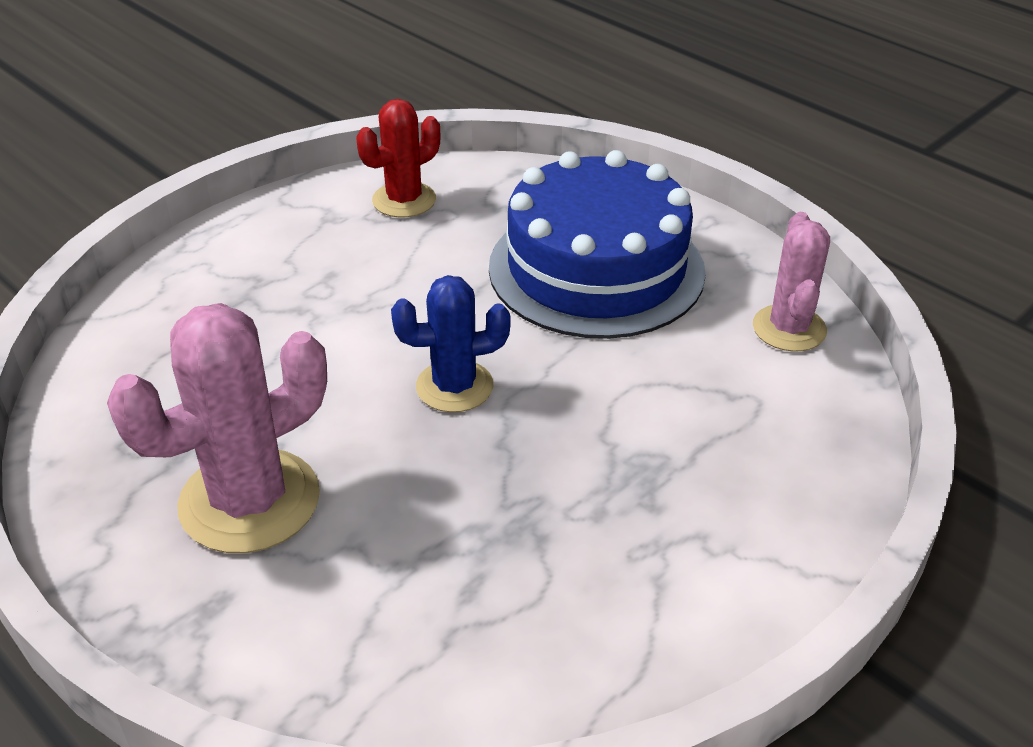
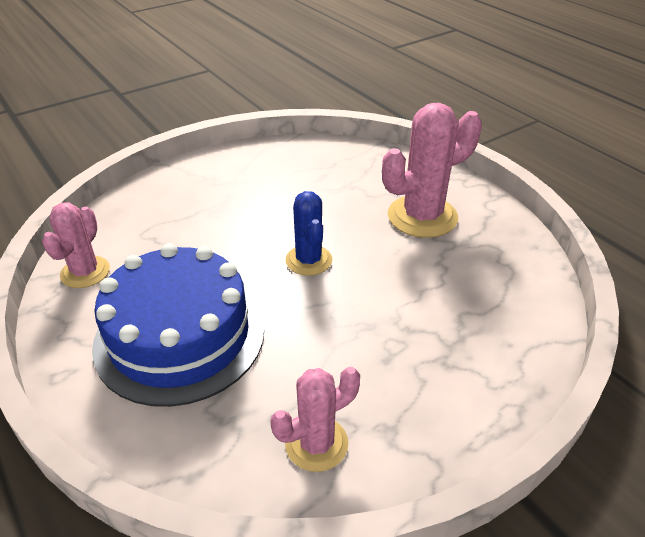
camera: 170 degrees left, 0 degrees up
(404, 200) = (316, 444): red cactus -> pink cactus
(454, 386) = (308, 260): blue cactus -> blue cactus turned 75 degrees clockwise

